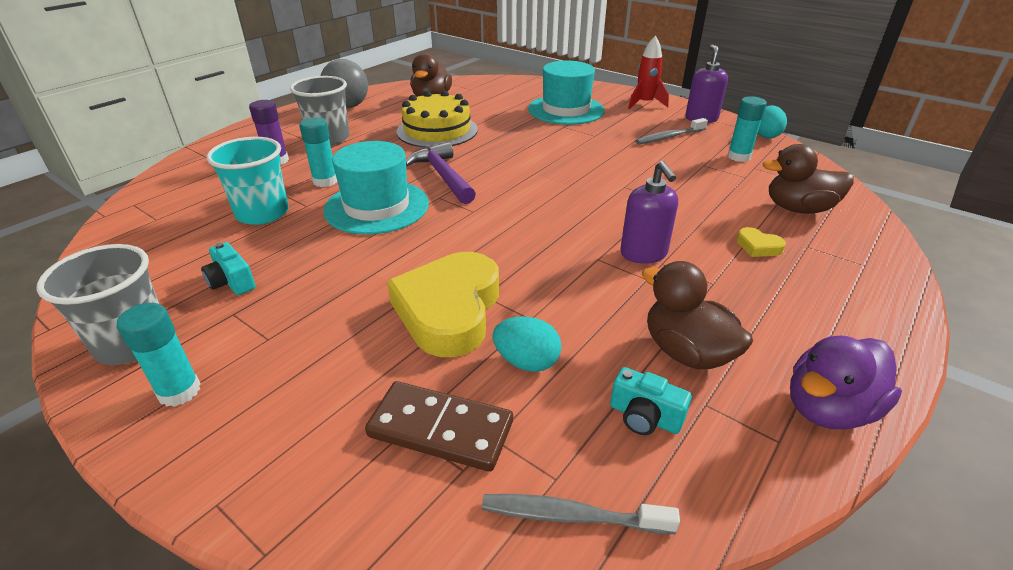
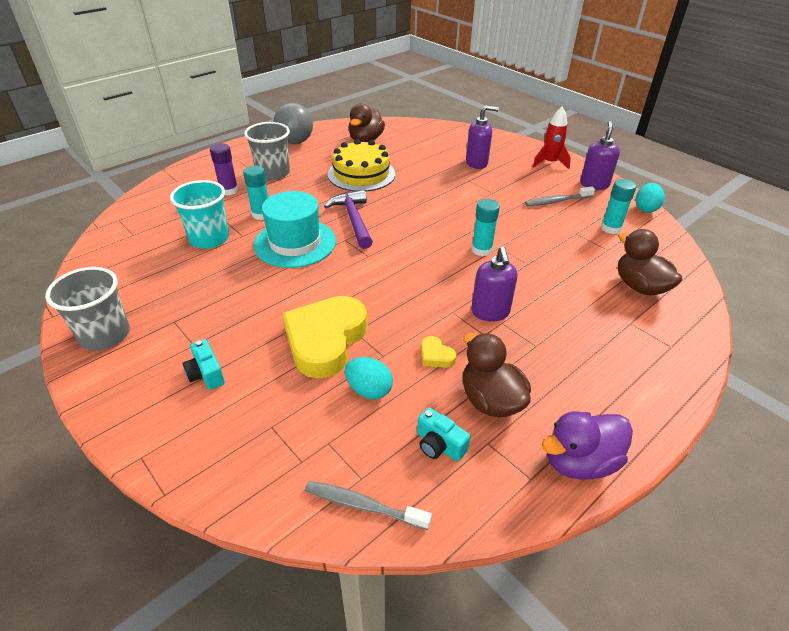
camera: 10 degrees right, 5 degrees up
(179, 391) = (130, 375): turquoise glue stick -> turquoise glue stick (481, 250)
(232, 282) = (177, 295): turquoise camera -> turquoise camera (206, 374)
(441, 429) = (294, 430): brown domino -> none
(566, 110) = (477, 163): turquoise hat -> purple soap dispenser
(758, 246) = (588, 318): yellow heart -> yellow heart (436, 355)
(798, 209) = (639, 287): brown duck -> brown duck turned 45 degrees clockwise

